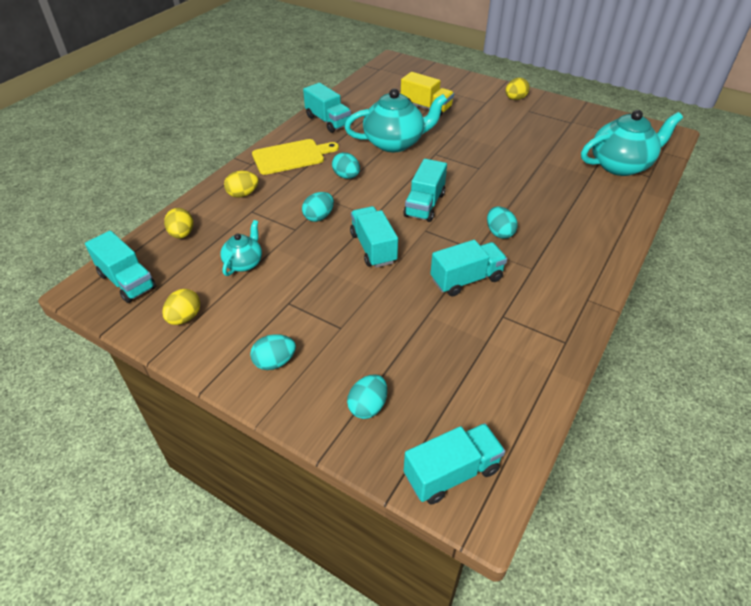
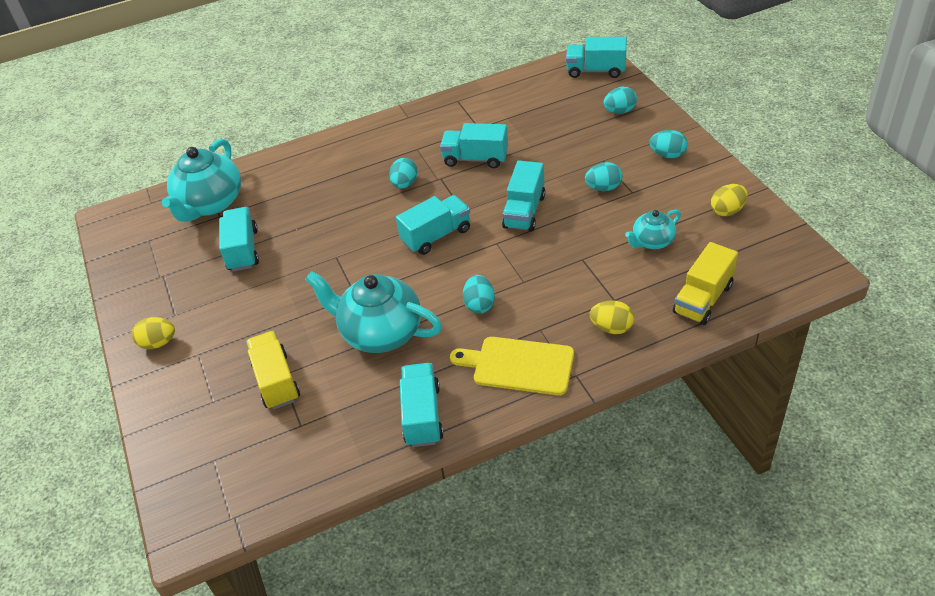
camera: 140 degrees left, 0 degrees up
(127, 281) = (774, 265): turquoise truck -> turquoise truck (243, 250)
(182, 234) = (703, 299): yellow egg -> yellow truck
(319, 217) = (549, 263): turquoise egg -> turquoise egg (603, 188)
(620, 165) = (210, 204): turquoise teapot -> turquoise teapot turned 90 degrees counterclockwise

